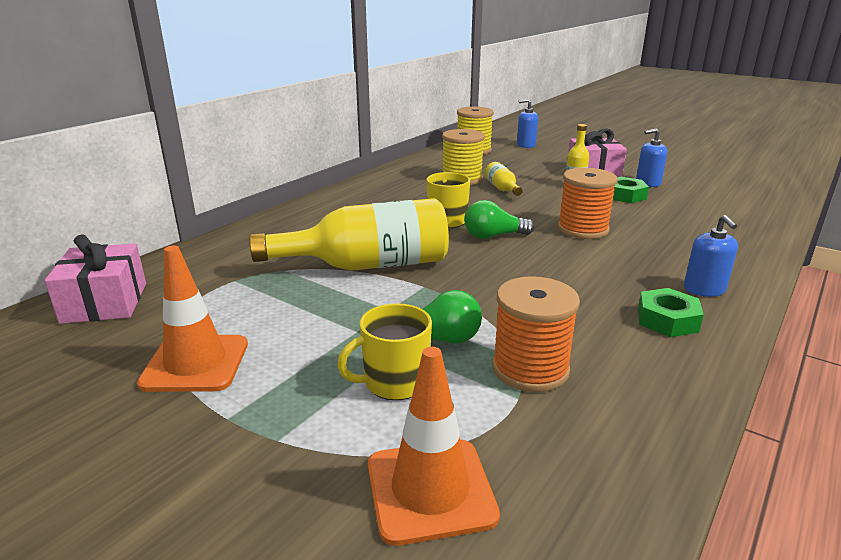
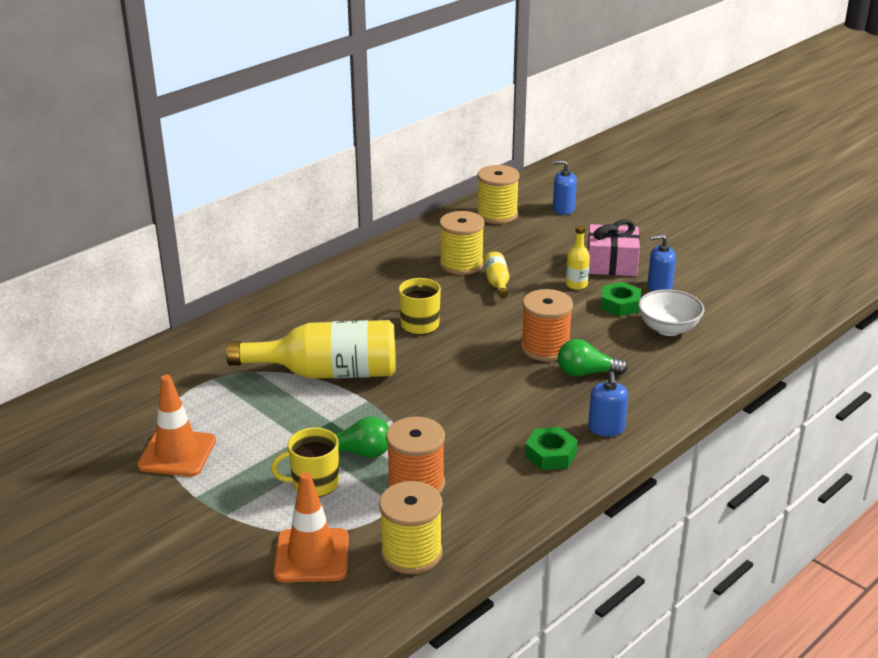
camera: 10 degrees right, 5 degrees up
(105, 303) = (110, 391): pink gift -> none
(493, 236) = (454, 349): green light bulb -> green light bulb (586, 373)
(579, 465) = (411, 553): none -> yellow spool
(684, 208) = (668, 329): none -> white bowl

